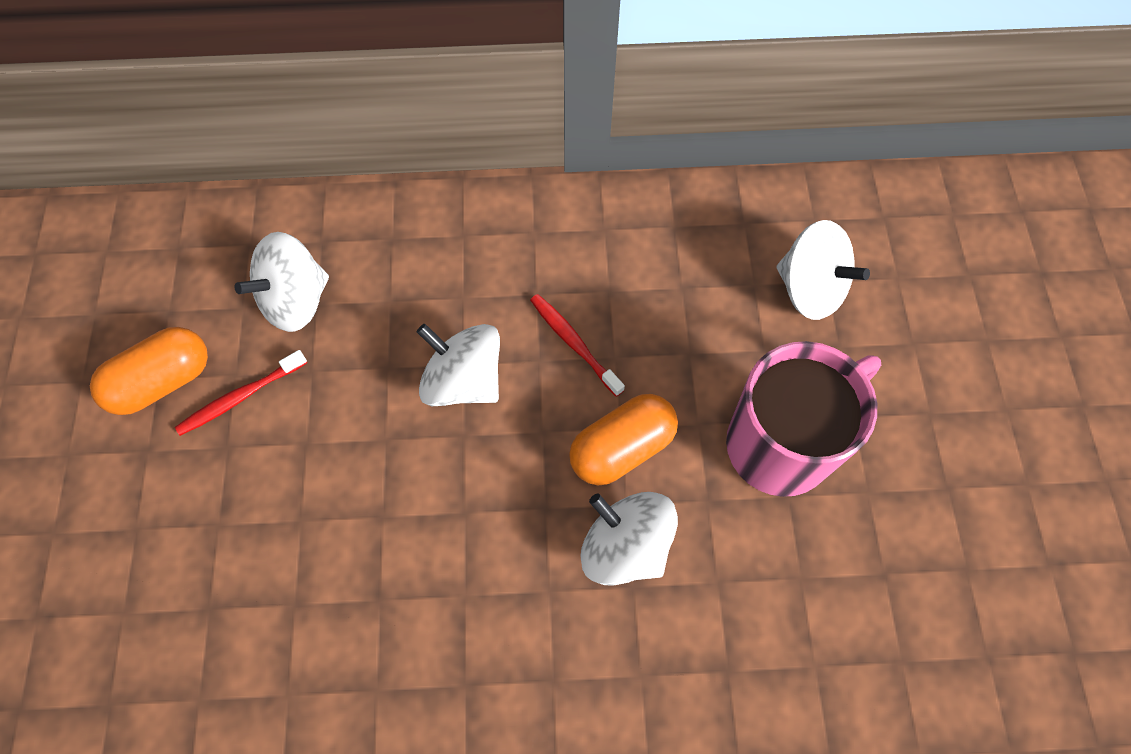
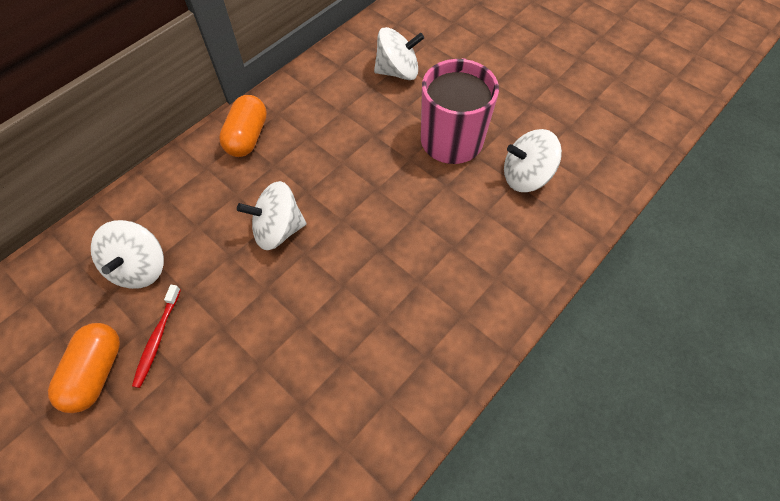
camera: 45 degrees left, 5 degrees down
(574, 343) = (316, 171): red toothbrush -> none
(621, 448) = (386, 196): orange capsule -> orange capsule (247, 137)
(625, 547) = (432, 233): white spinning top -> white spinning top (525, 176)

